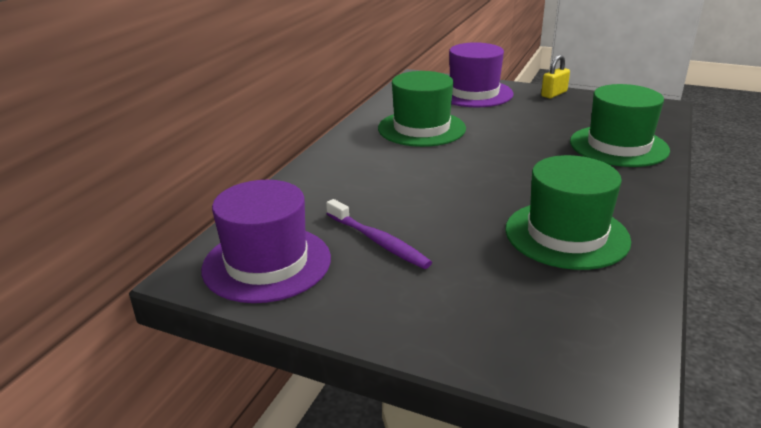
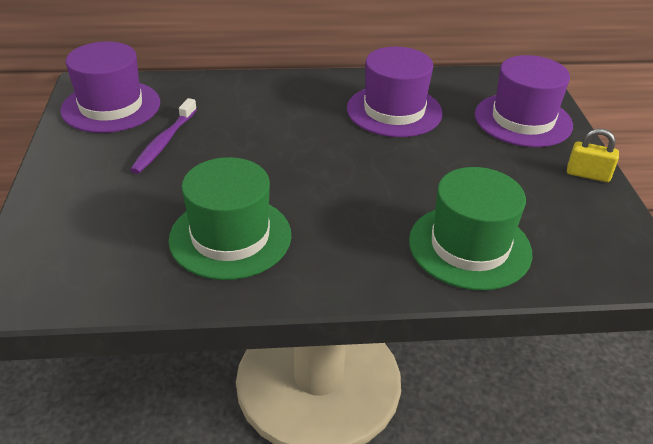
camera: 60 degrees right, 10 degrees up
(421, 128) = (394, 111): green hat -> purple hat

